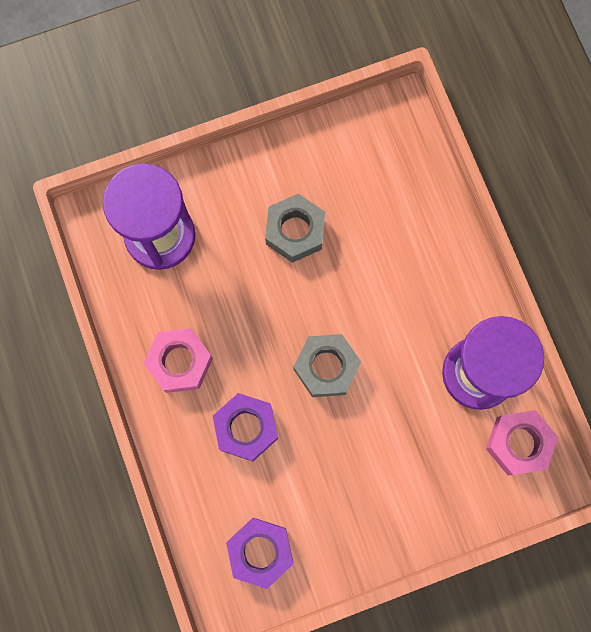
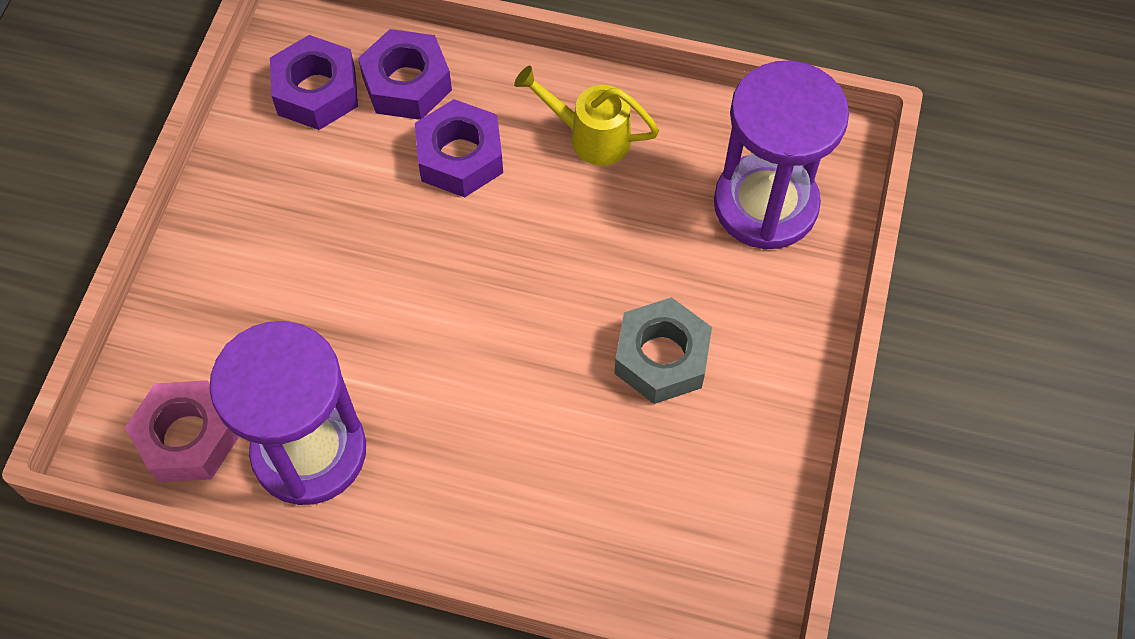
camera: 125 degrees right, 15 degrees down
(180, 362) = (590, 136): pink nut -> yellow watering can
(216, 499) = (407, 84): none -> purple nut
(326, 367) = (461, 283): grey nut -> none

